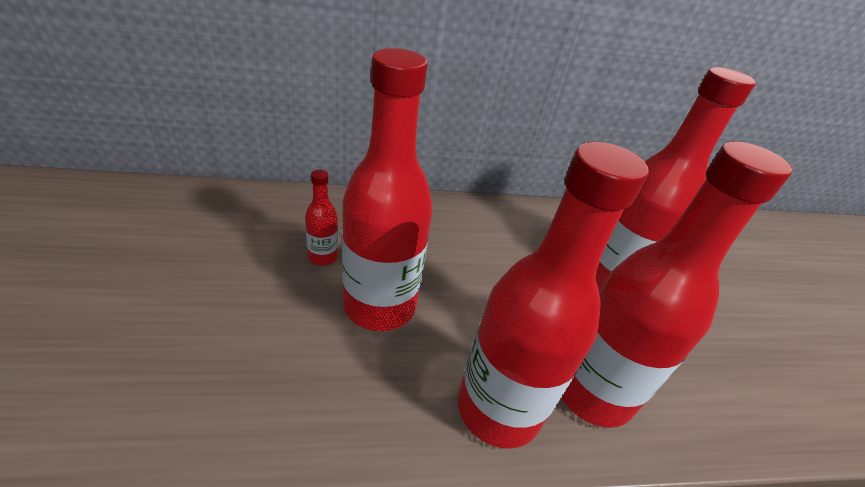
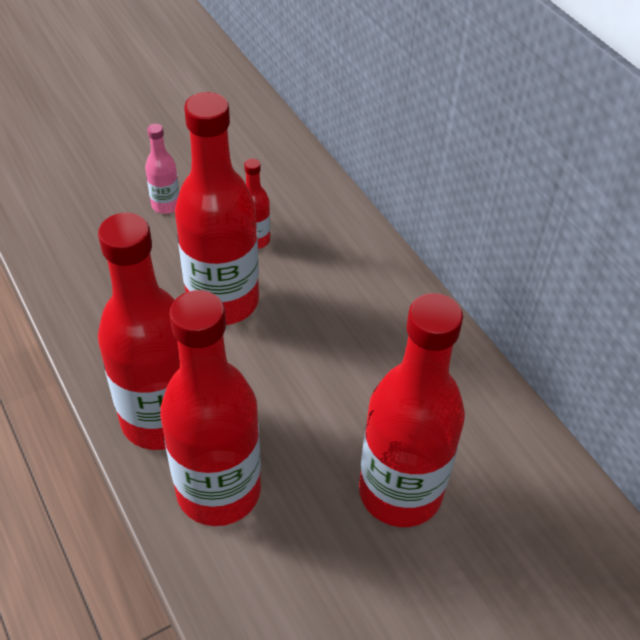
camera: 70 degrees right, 10 degrees up
(215, 298) = (166, 205): none -> pink bottle

